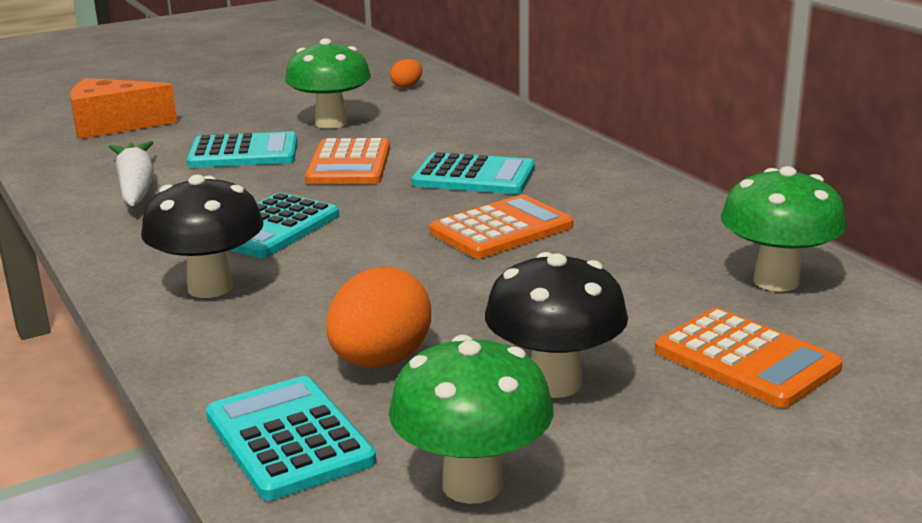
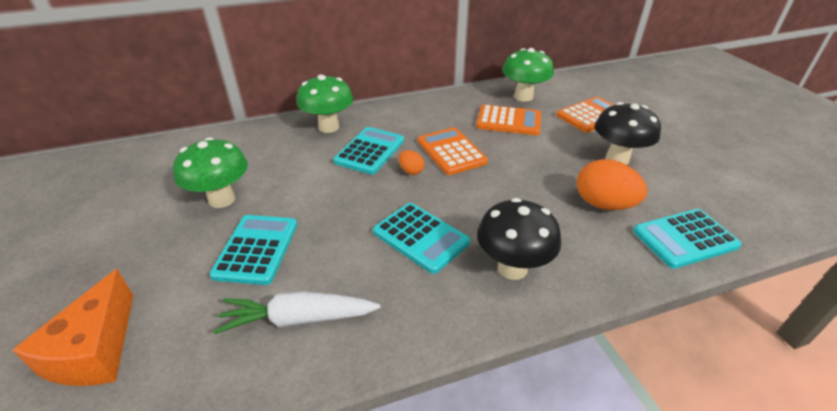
camera: 80 degrees left, 15 degrees up
(349, 164) = (318, 196): orange calculator -> orange calculator (508, 121)
(407, 86) = (168, 158): orange egg -> orange egg (411, 171)
(472, 485) = (703, 189): green mushroom -> green mushroom (329, 127)

